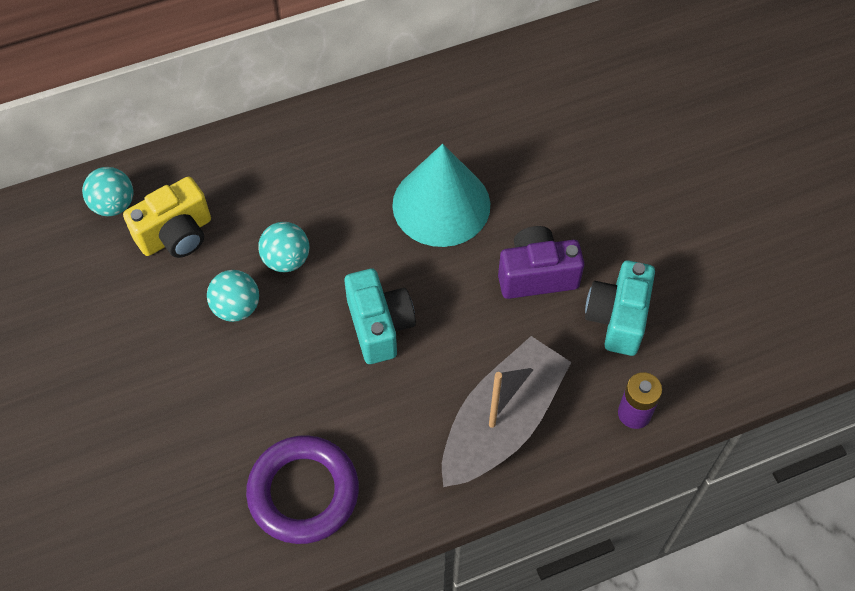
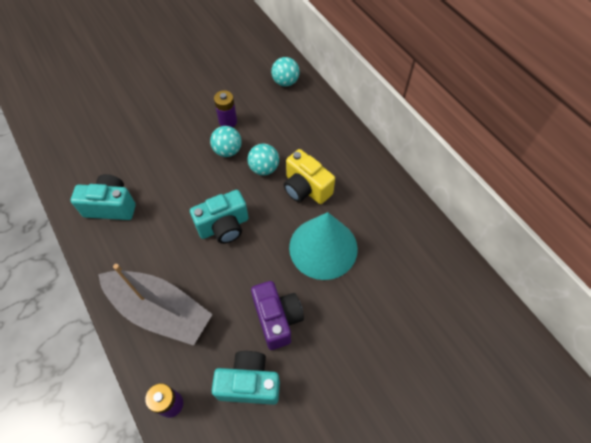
camera: 80 degrees right, 0 degrees up
(174, 301) = (228, 121): none -> purple battery
(176, 235) = (271, 113): yellow camera -> yellow camera (306, 188)
(303, 492) = (111, 206): purple ring -> turquoise camera

